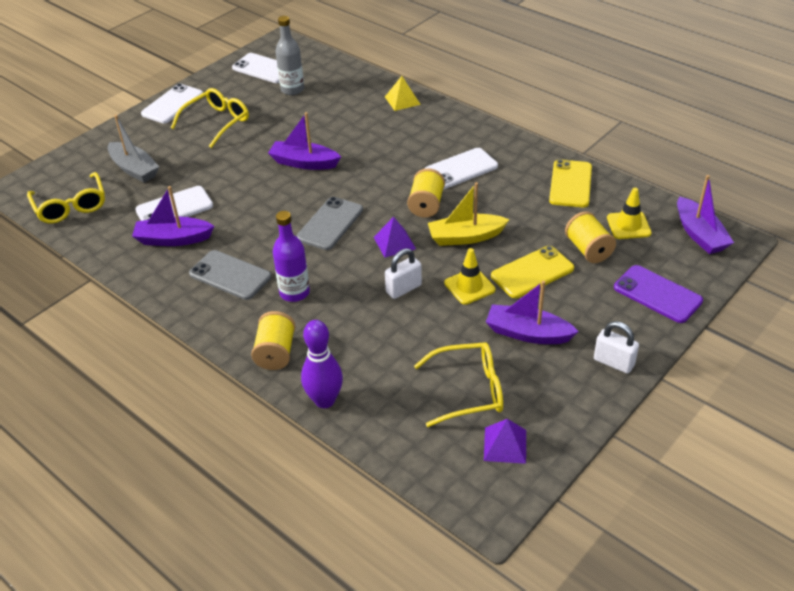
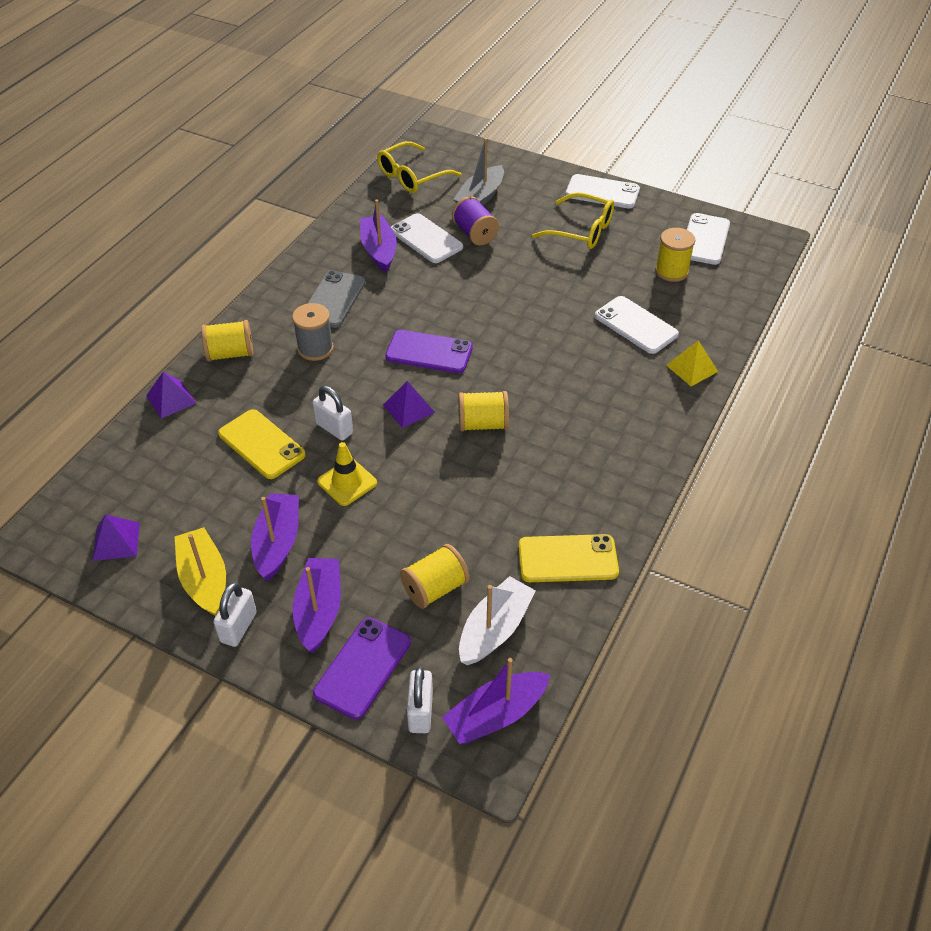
camera: 75 degrees right, 5 degrees up
(185, 179) = (475, 234): none -> purple spool
(292, 89) = (671, 271): grey bottle -> yellow spool
(294, 293) = (315, 348): purple bottle -> grey spool
(304, 163) = (531, 311): purple boat -> purple boat (319, 610)
(325, 400) = (171, 399): purple bowling pin -> purple pyramid
(330, 224) = (429, 352): grey phone -> purple phone
(461, 169) = (564, 445): white phone -> white phone (636, 325)
(465, 237) = (432, 467): yellow boat -> yellow boat (204, 579)
(469, 390) = (189, 503): yellow glasses -> none
(532, 272) = (381, 536): yellow phone -> yellow phone (261, 444)
(628, 225) = (495, 629): yellow traffic cone -> white boat
(696, 269) = (420, 712): none -> white padlock

